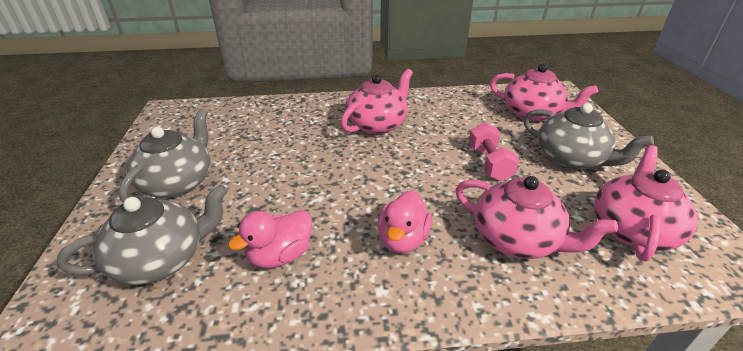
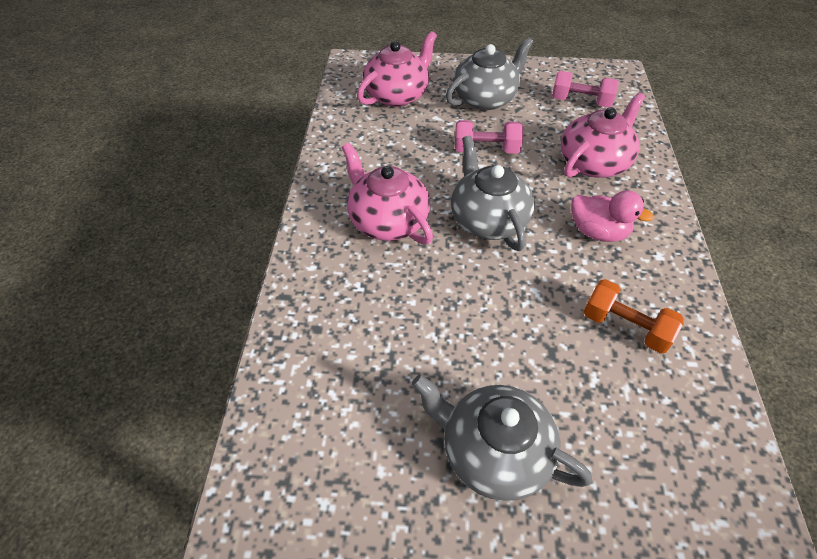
camera: 80 degrees left, 15 degrees up
(161, 259) = (640, 443): grey teapot -> grey teapot (488, 219)
(280, 255) = (625, 327): pink duck -> orange dumbbell
(632, 229) = (580, 102): pink teapot -> pink dumbbell

